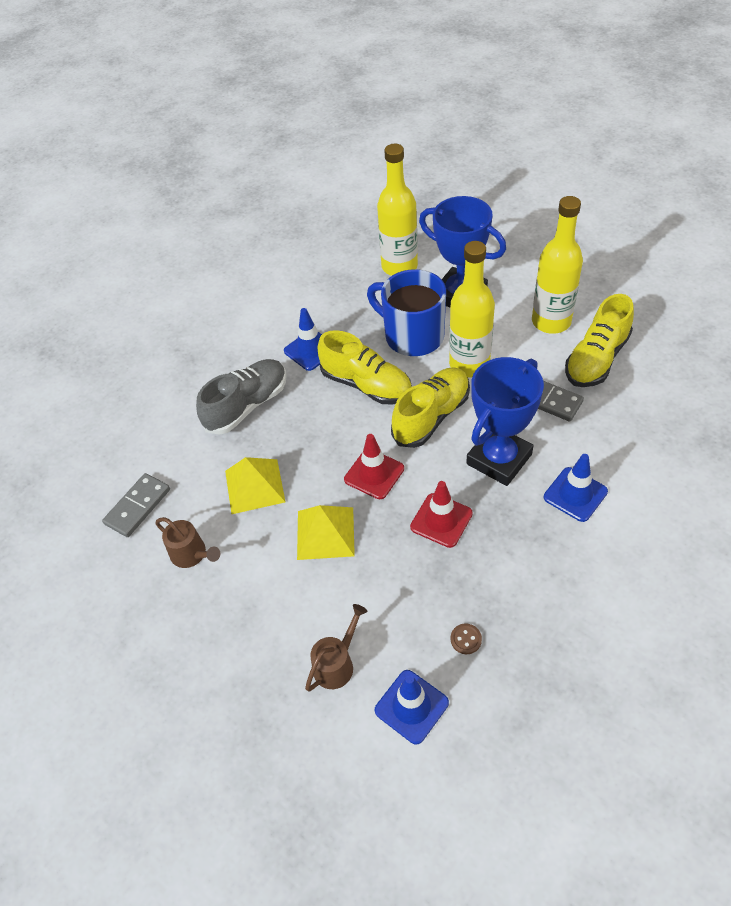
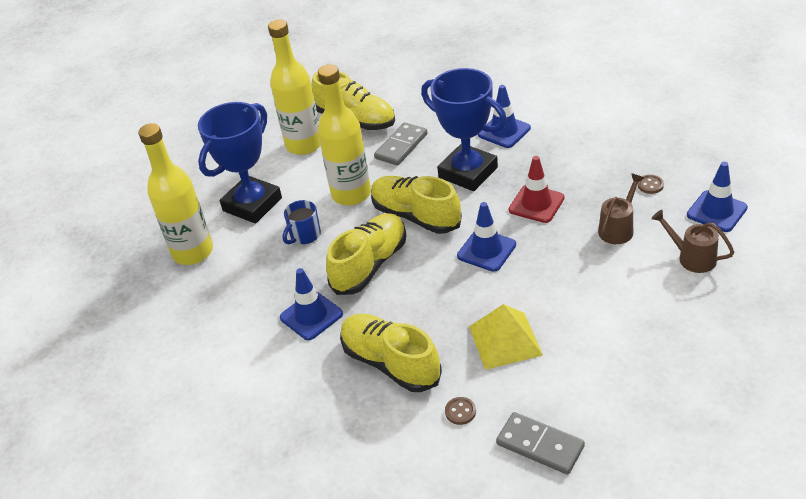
camera: 90 degrees left, 10 degrees down
(185, 453) = (460, 411): none -> brown button
(192, 555) = (598, 380): brown watering can -> brown watering can (618, 228)
(247, 405) = (391, 363): grey shoe -> yellow shoe
(325, 533) = (558, 278): yellow pyramid -> none
(374, 474) = (486, 250): red traffic cone -> blue traffic cone
(412, 336) = (304, 235): blue mug -> blue mug, size x0.49

